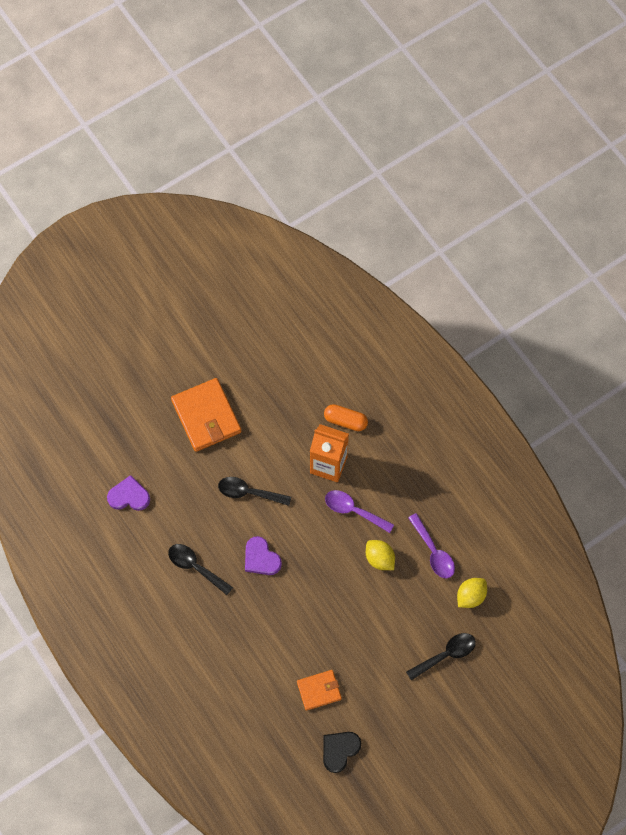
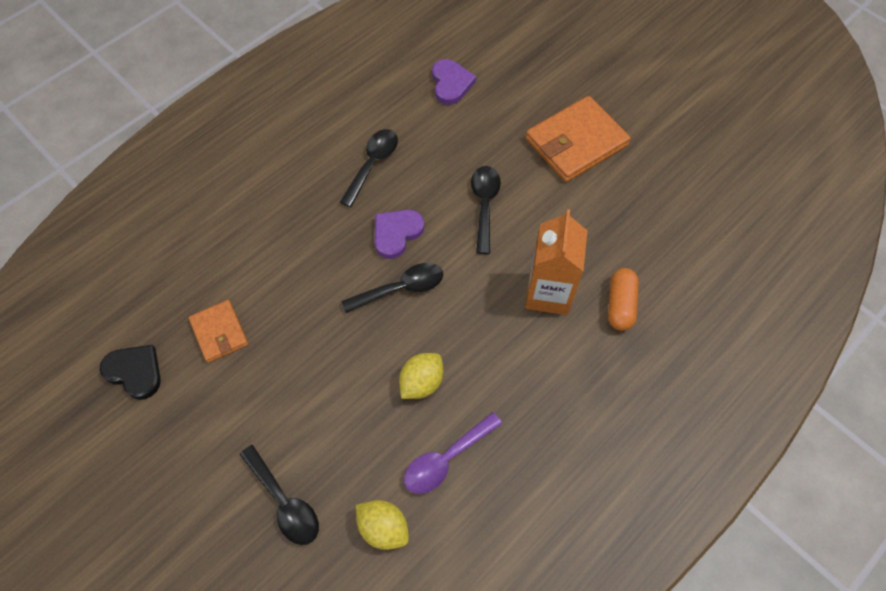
camera: 80 degrees right, 5 degrees down
(307, 562) = (401, 288): none -> black spoon
(353, 510) = (487, 336): purple spoon -> none

